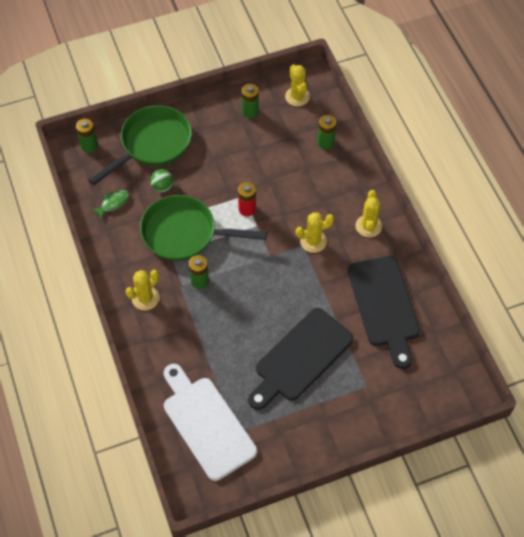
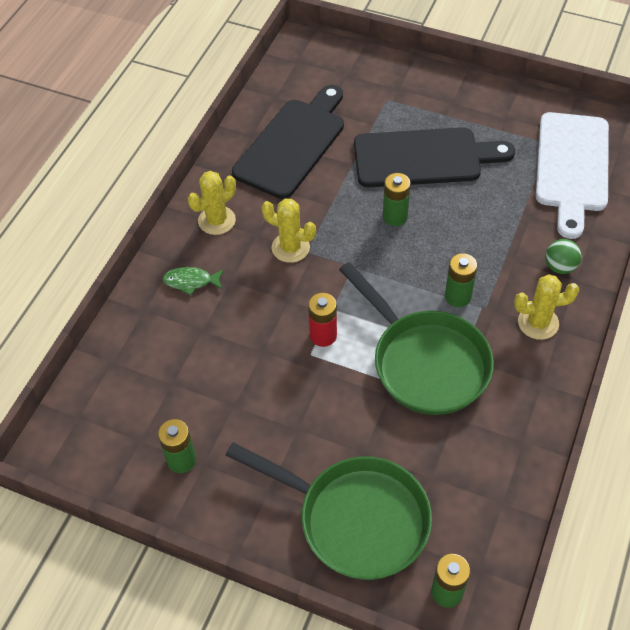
camera: 135 degrees left, 5 degrees down
(113, 203) = (483, 472): green fish -> green fish (191, 281)
(152, 144) = (355, 519): green pan -> green pan turned 150 degrees counterclockwise
(162, 187) = (398, 444): green ball -> green ball (560, 267)
(297, 97) = (102, 431): yellow cactus -> none
(325, 142) = (145, 343): green battery -> green battery (395, 216)

